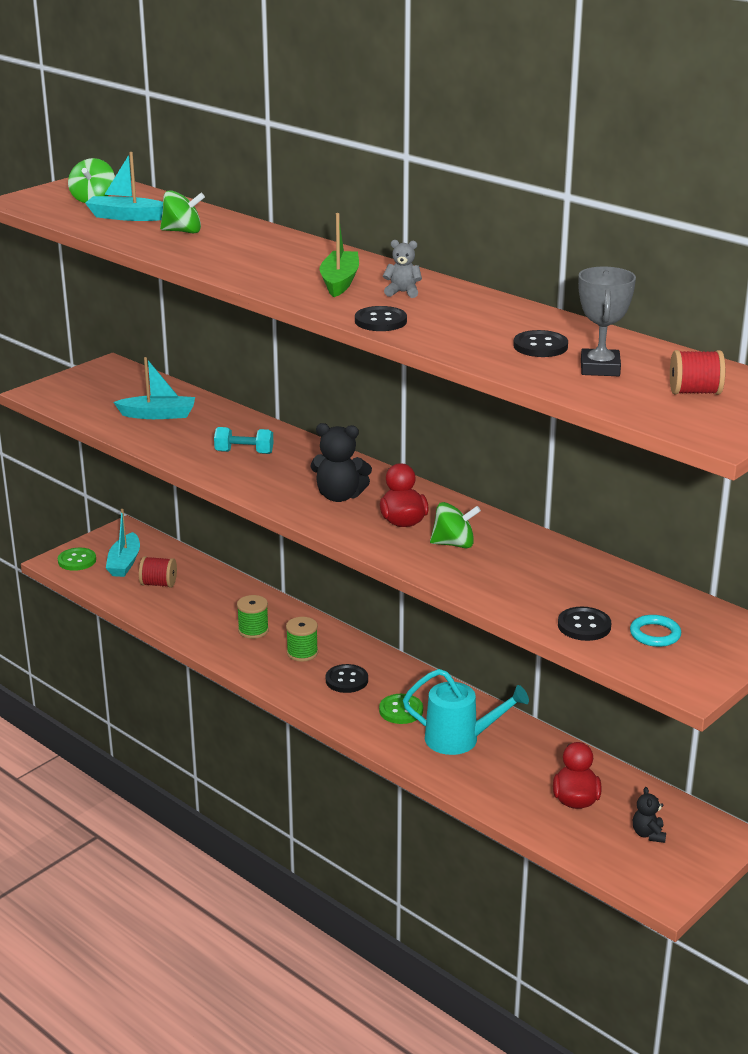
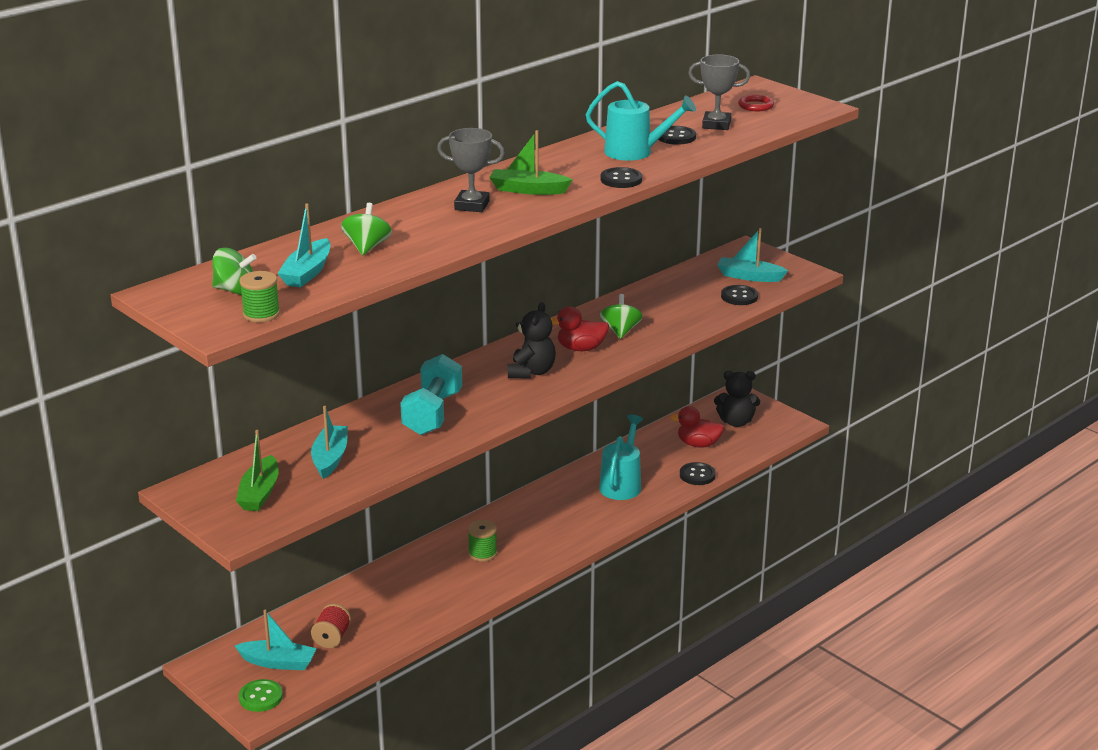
camera: 85 degrees left, 0 degrees up
(101, 393) = (259, 493): none -> green boat
(244, 452) = (432, 413): turquoise dumbbell -> turquoise dumbbell, size x1.75
(253, 630) = (438, 579): green spool -> green spool (261, 314)
(291, 262) = (472, 205): none -> grey trophy
(346, 680) = (530, 532): black button -> black button (697, 475)
(401, 710) = (579, 508): green button -> none
(402, 292) = (558, 170): grey teddy bear -> none
(475, 327) = (636, 152): none -> turquoise watering can
(648, 834) = (736, 422): black teddy bear -> black teddy bear, size x1.73
(655, 634) = (749, 276): turquoise ring -> turquoise boat
(695, 392) = (755, 106): red spool -> red ring

